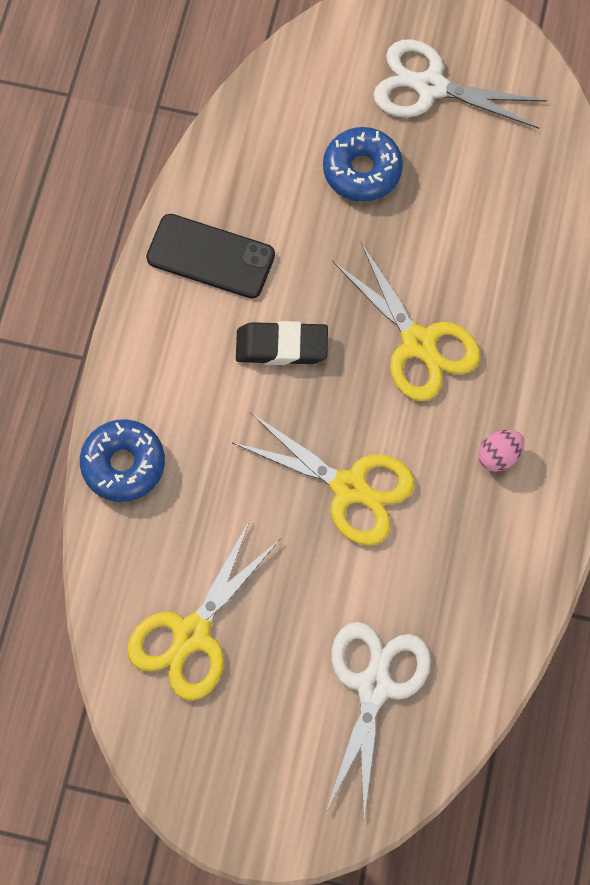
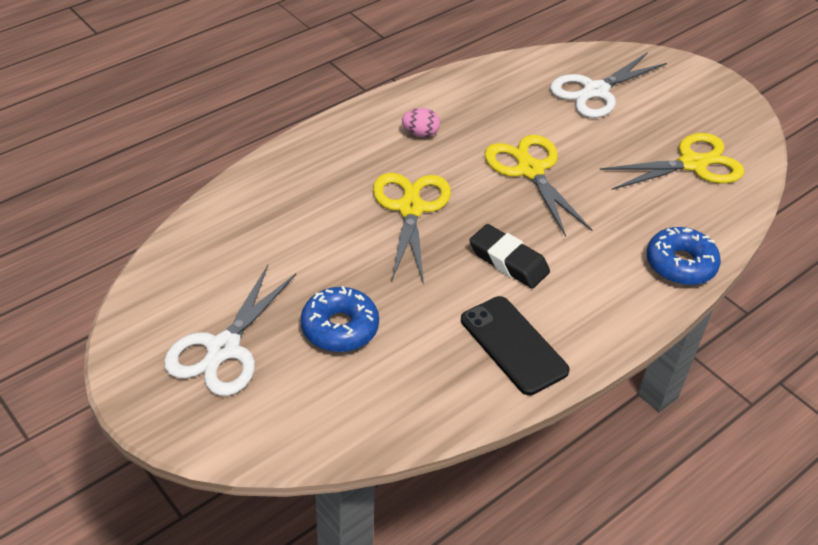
camera: 145 degrees left, 25 degrees down
(430, 86) = (223, 349): white scissors -> white scissors turned 60 degrees clockwise

